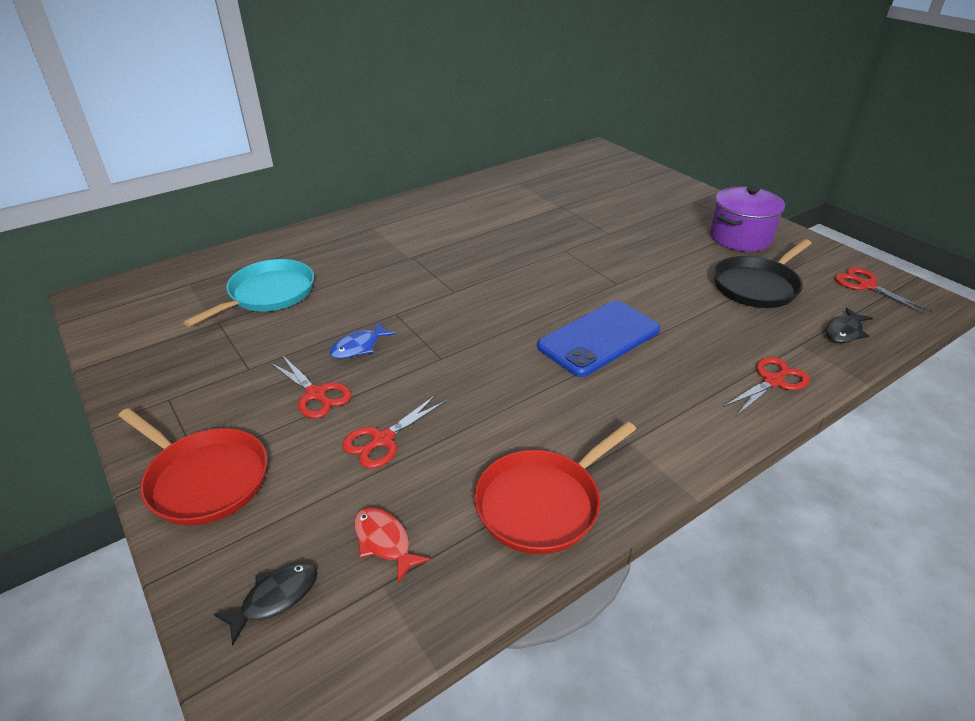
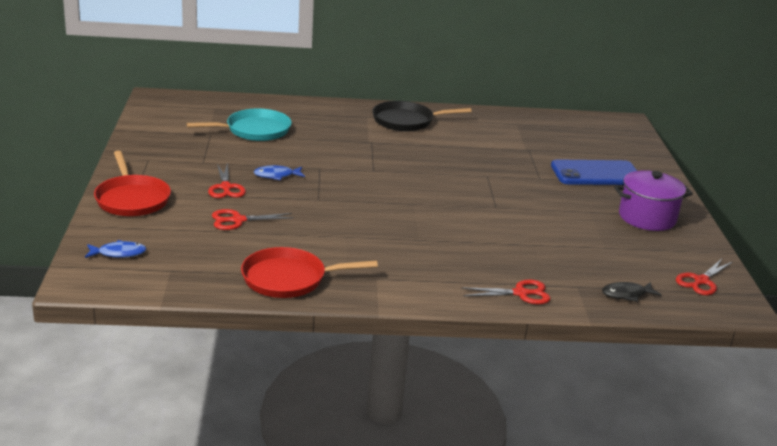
camera: 30 degrees right, 10 degrees down
(275, 598) = (119, 253): black fish -> blue fish
(384, 541) = (190, 257): red fish -> none
(599, 338) = (435, 228): blue phone -> blue phone (596, 174)
(757, 286) = (605, 247): black pan -> black pan (406, 121)
(866, 285) = (701, 281): red scissors -> red scissors turned 135 degrees counterclockwise

